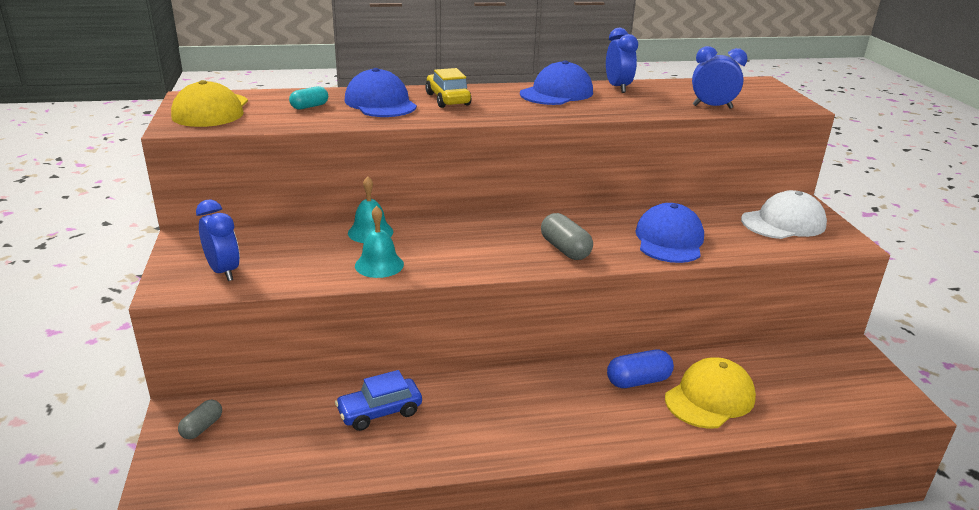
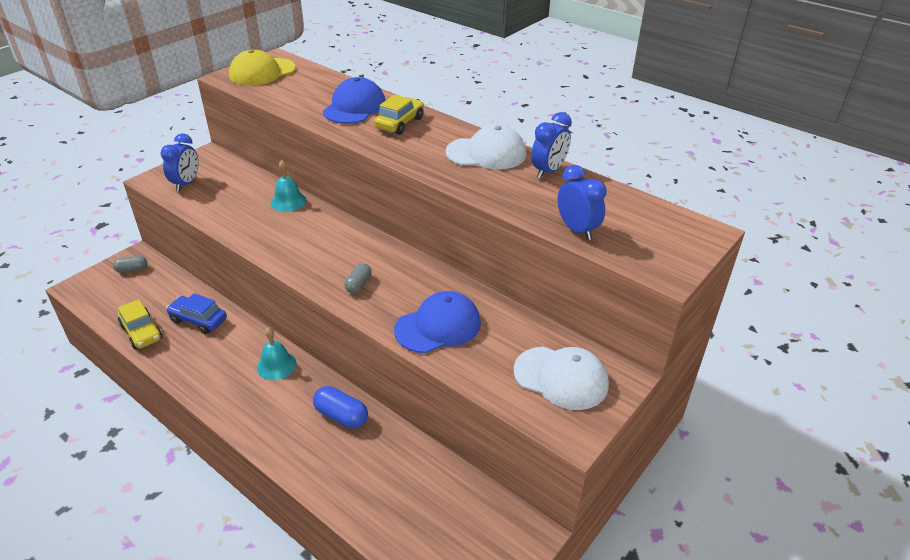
camera: 50 degrees right, 10 degrees up
(309, 106) = (312, 92): turquoise capsule -> none
(341, 463) = (141, 332): none -> yellow car
(379, 265) = (250, 225): turquoise bell -> turquoise bell (276, 365)
(556, 93) = (486, 153): blue cap -> white cap
(565, 249) = (358, 284): grey capsule -> grey capsule, size x0.64
(709, 398) = (358, 464): yellow cap -> none

